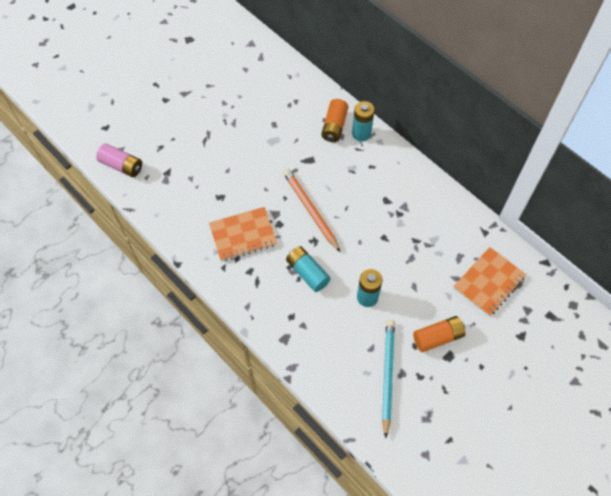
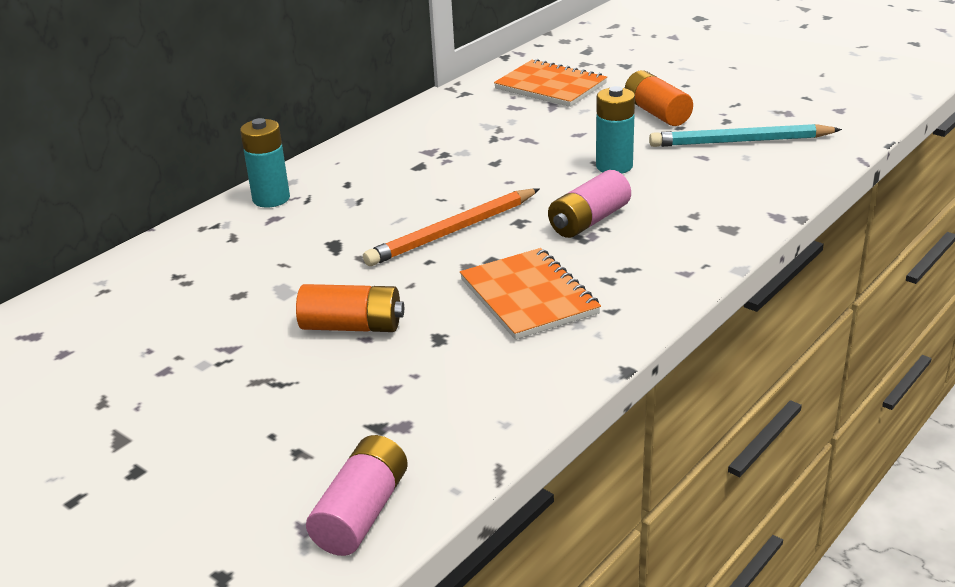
camera: 95 degrees left, 30 degrees down
(307, 273) = (589, 221): turquoise battery -> pink battery
(334, 126) = (251, 226): orange battery -> orange battery (352, 326)

